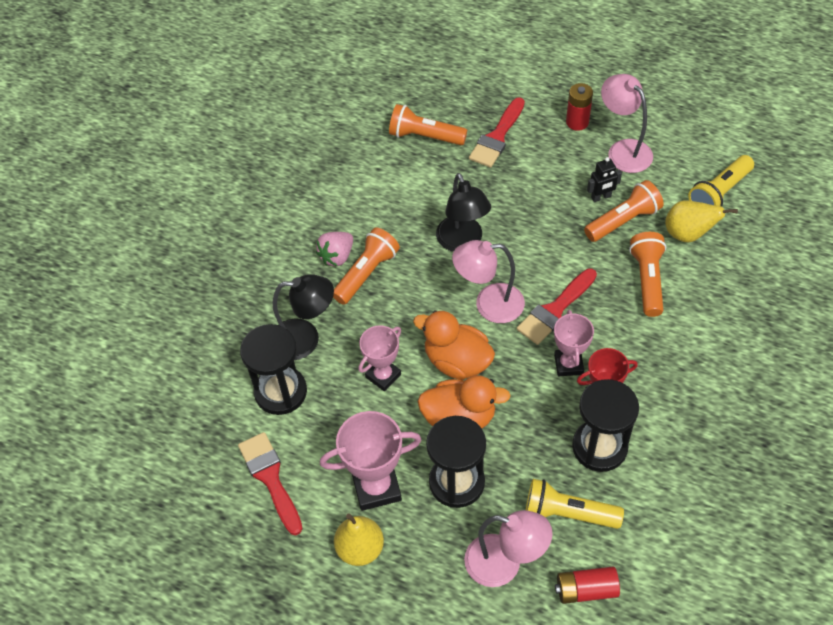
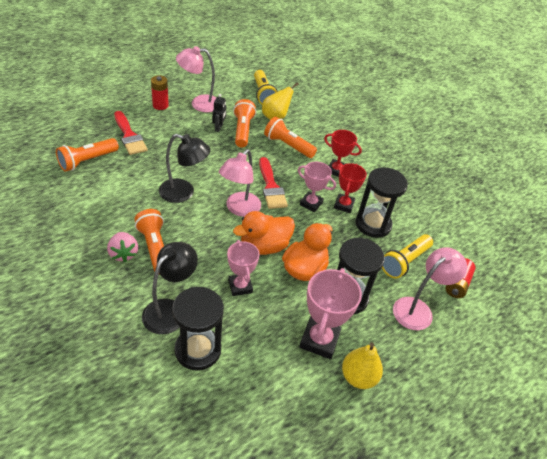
camera: 65 degrees left, 10 degrees down
(270, 478) = (262, 399): red brush -> none
(658, 355) = (336, 170): none -> red trophy

